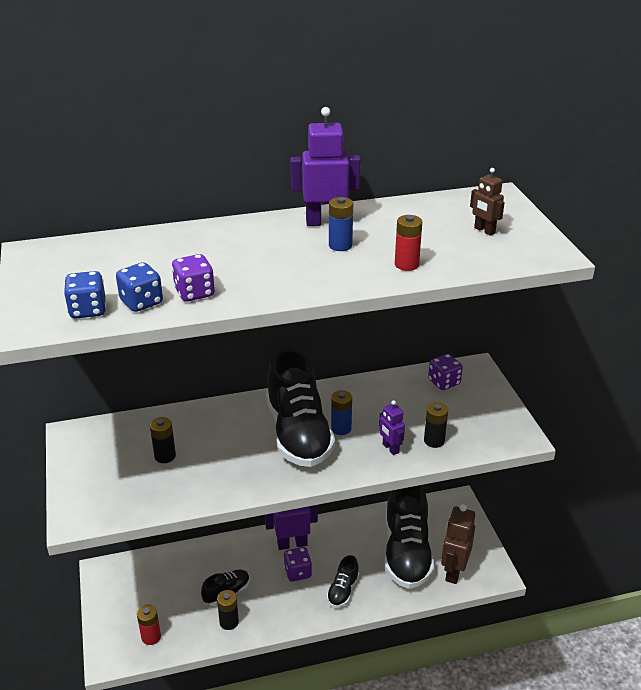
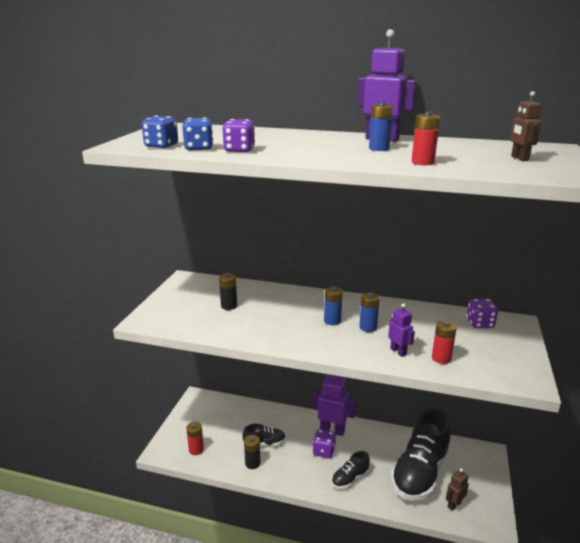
camera: 30 degrees right, 10 degrees down
(298, 433) = (332, 321): black shoe -> blue battery
(390, 448) = (398, 351): purple robot -> purple robot turned 150 degrees clockwise
(434, 441) = (441, 358): black battery -> red battery
(453, 571) = (454, 504): brown robot -> brown robot, size x0.56

